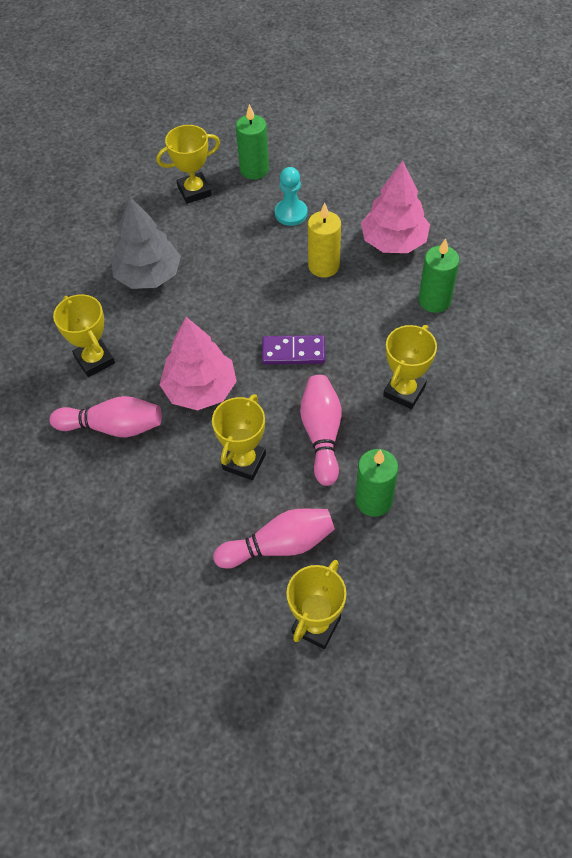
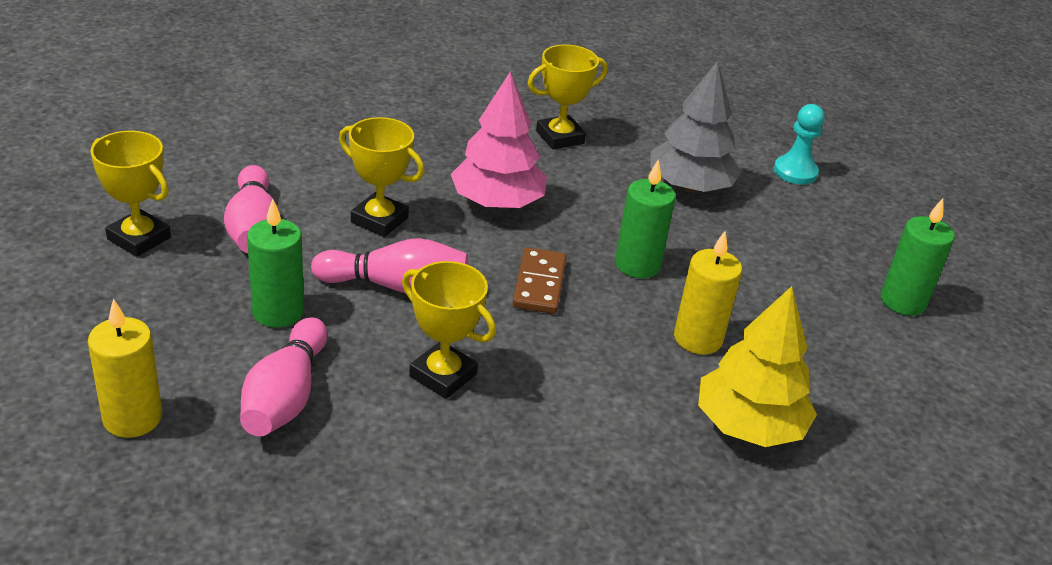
camera: 90 degrees right, 20 degrees down
(113, 427) = (461, 140): pink bowling pin -> pink bowling pin (285, 396)
(194, 191) = (849, 240): yellow trophy -> none
(291, 213) = (809, 324): turquoise pawn -> turquoise pawn (795, 172)
(293, 352) = (539, 284): purple domino -> brown domino
(393, 241) = (749, 426): pink tree -> yellow tree
(434, 300) = (613, 447): green candle -> green candle (637, 265)
(507, 555) = (132, 418): none -> yellow candle

